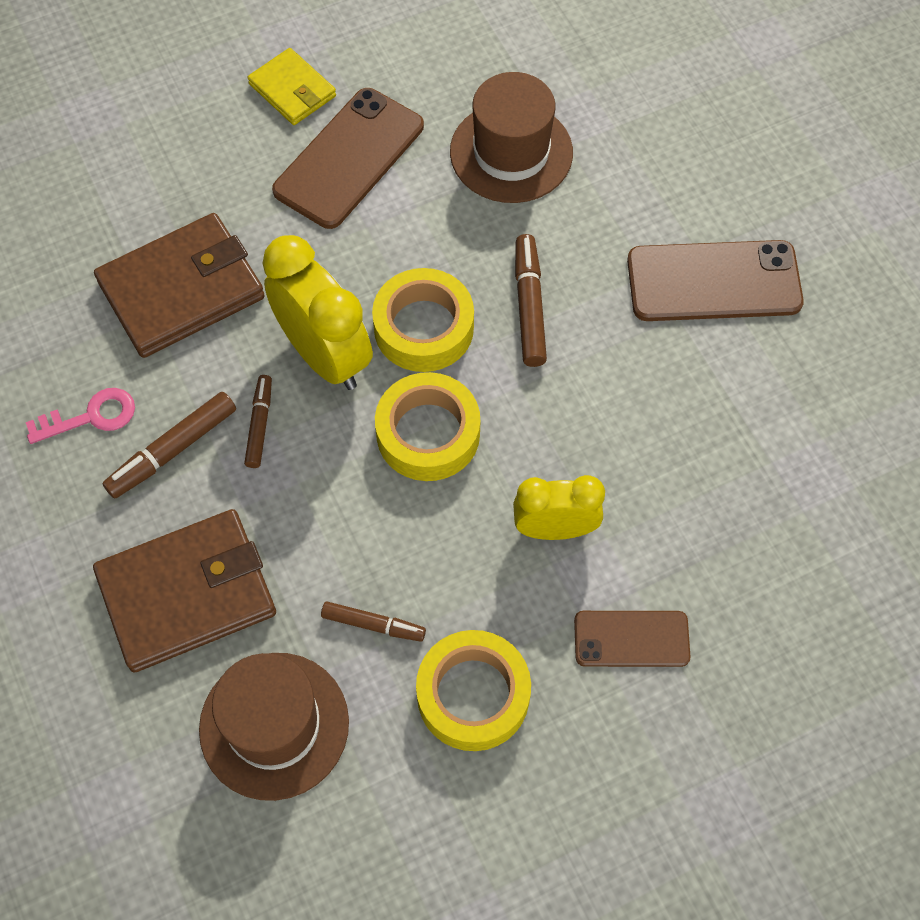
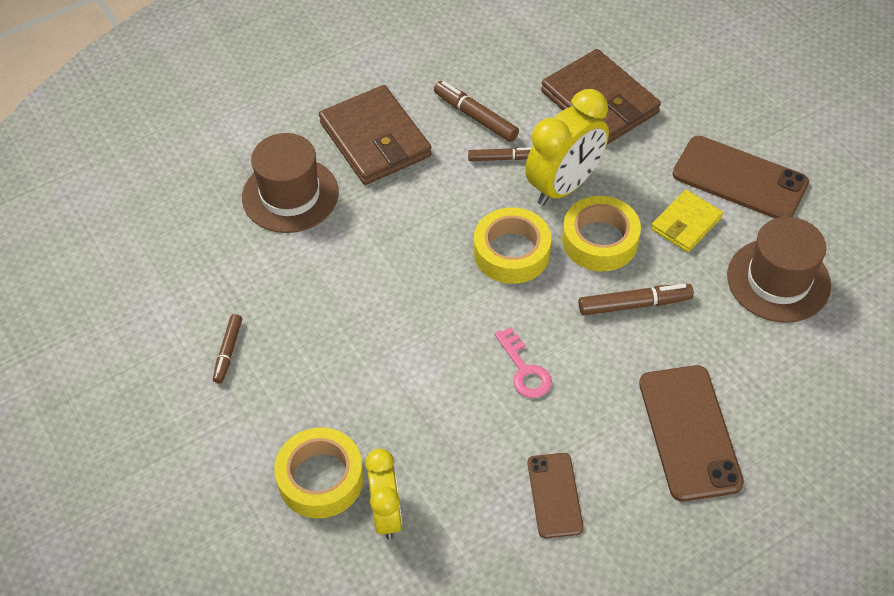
camera: 85 degrees right, 10 degrees down
(91, 416) = (493, 73): pink key -> pink key (524, 370)
(292, 90) = (792, 137): yellow wallet -> yellow wallet (686, 223)
(373, 625) = (362, 238): brown marker -> brown marker (228, 352)
(473, 695) = (316, 298): yellow tape -> yellow tape (320, 478)
(555, 528) = (446, 336): yellow clock -> yellow clock (386, 514)
(631, 639) = (364, 390): brown phone -> brown phone (554, 495)

